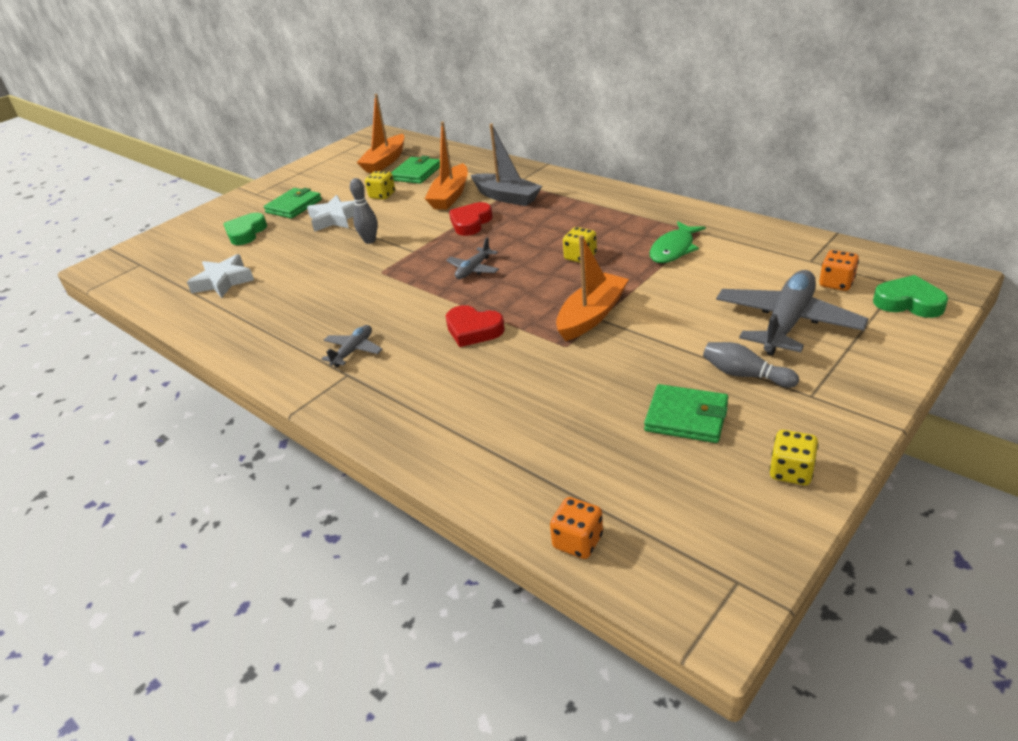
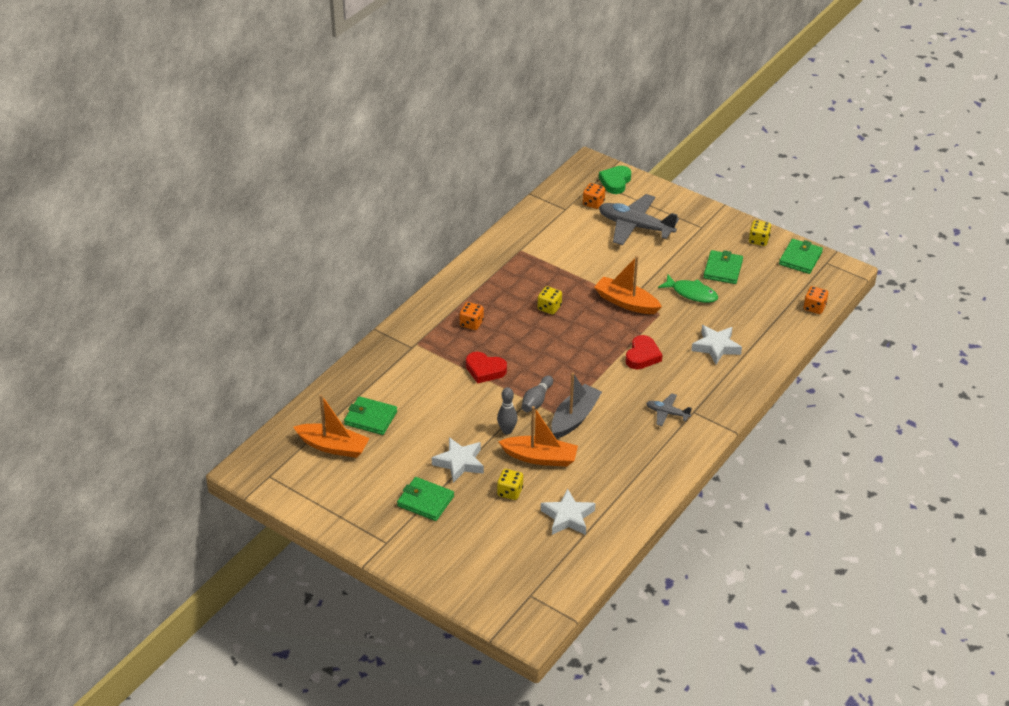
camera: 100 degrees left, 5 degrees up
(246, 233) = (477, 526): green heart -> none
(382, 195) = (416, 436): yellow dice -> yellow dice (510, 492)
(450, 196) = (429, 388): orange boat -> orange boat (540, 457)
(473, 269) = (562, 362): grey plane -> none
(480, 401) = (716, 347): none -> white star
(506, 197) = (440, 351): grey boat -> grey boat (574, 417)
(552, 210) = (471, 323): none -> orange dice
(674, 249) = (543, 264): green fish -> green fish (691, 293)
(742, 534) = (800, 258): none -> green wallet
(745, 375) = (685, 246): grey bowling pin -> grey bowling pin (536, 400)

